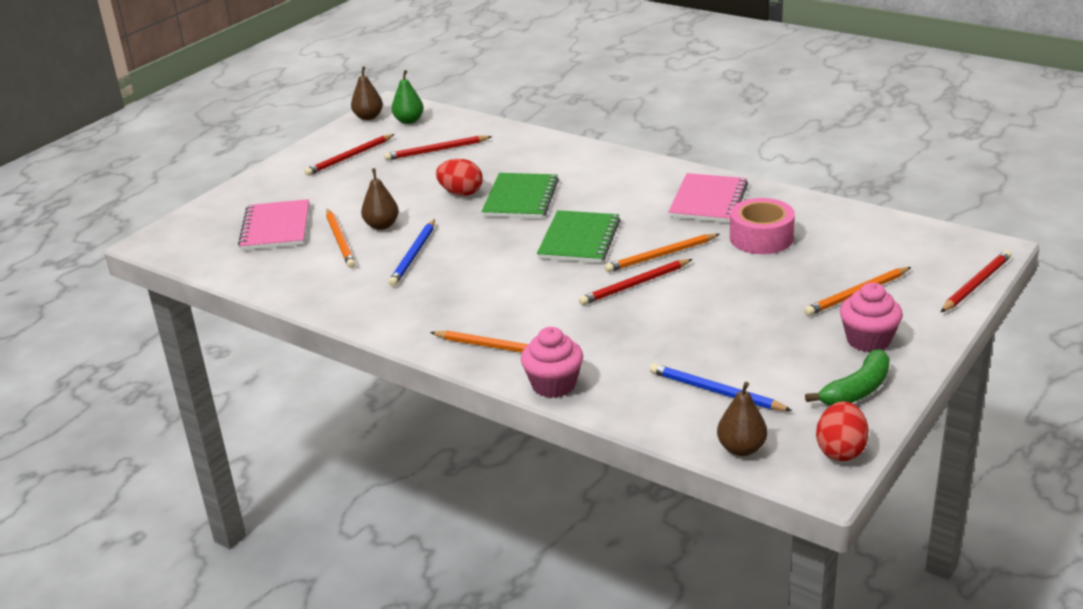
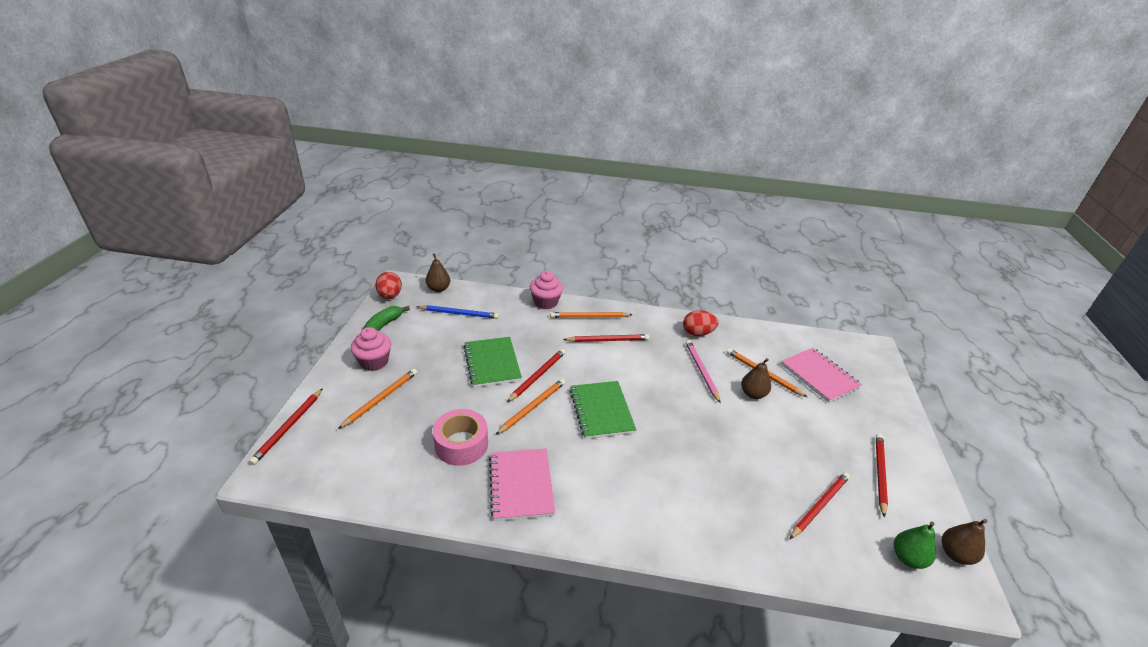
camera: 150 degrees right, 5 degrees up
(413, 255) = (701, 371): blue pencil -> pink pencil
(461, 193) = (735, 445): red egg -> red egg (697, 333)
(500, 310) = (608, 340): none -> red pencil
(520, 198) = (681, 450): green notebook -> green notebook (492, 363)

